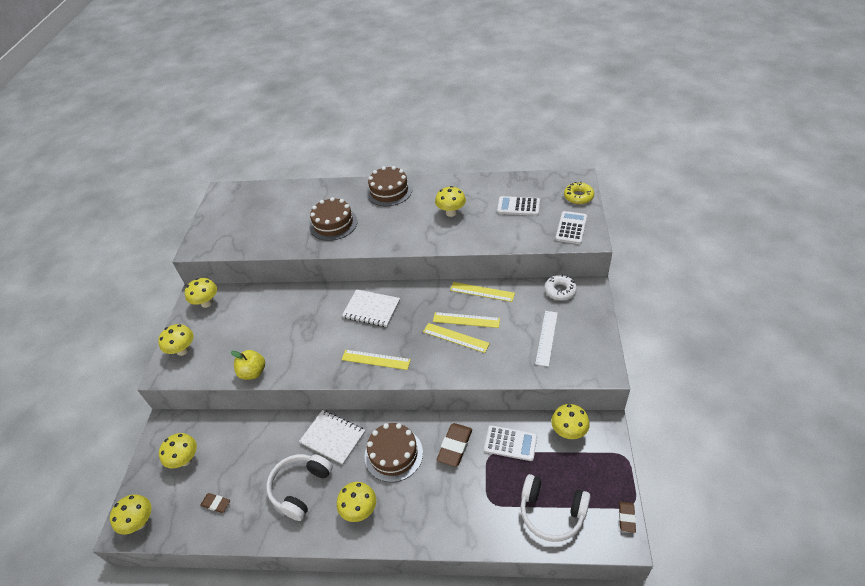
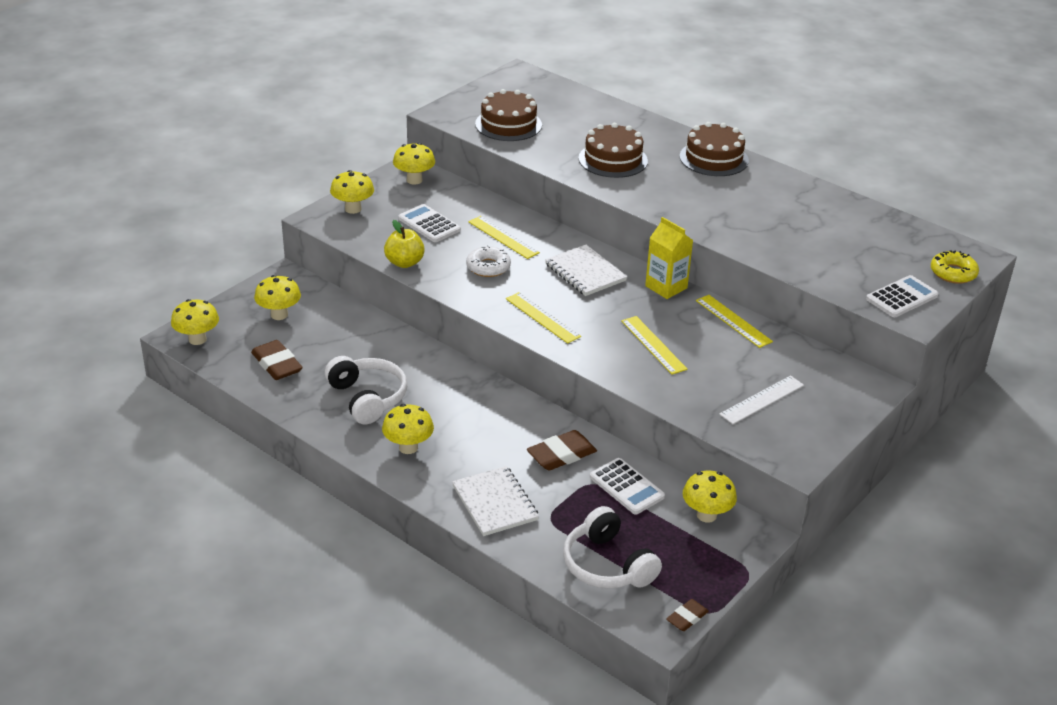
camera: 30 degrees right, 10 degrees down
(216, 504) = (277, 364): brown eraser -> brown eraser, size x1.68
(300, 488) = (367, 398): white headphones -> white headphones turned 90 degrees clockwise
(333, 437) = (439, 376): white notebook -> white notebook (495, 503)
(393, 454) = (488, 424): brown cake -> brown cake (508, 124)
(425, 291) = (666, 287): none -> yellow carton
(451, 212) = (766, 213): yellow mushroom -> none
(466, 320) = (684, 336): yellow ruler -> yellow ruler (503, 237)
(518, 206) = (859, 246): white calculator -> white calculator (429, 224)
(560, 291) = (833, 368): white donut -> white donut (488, 267)

